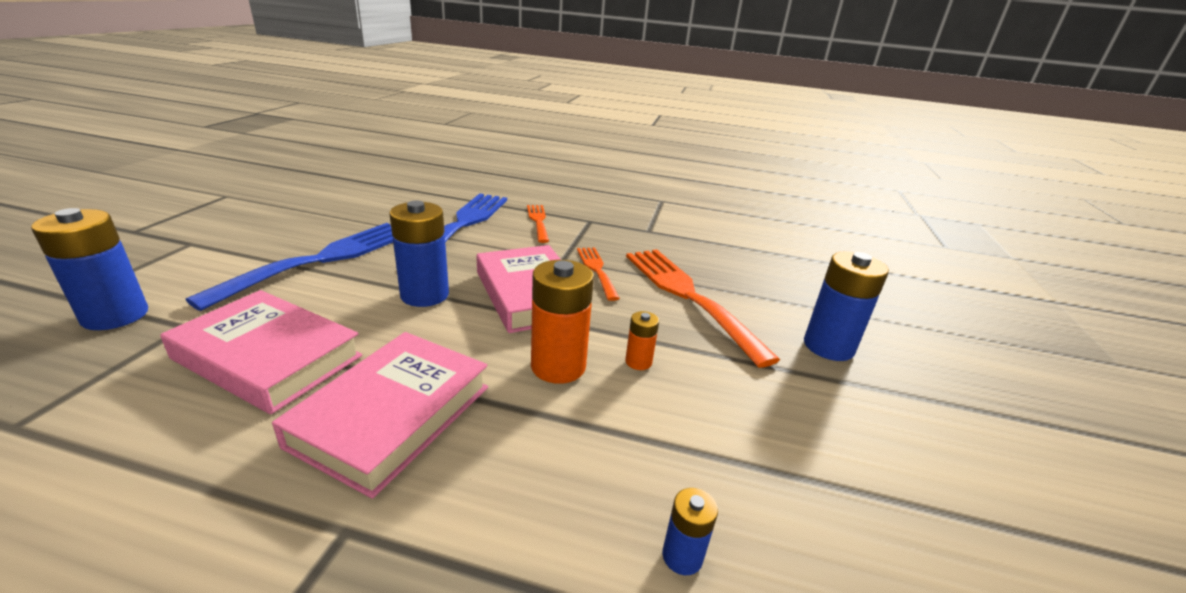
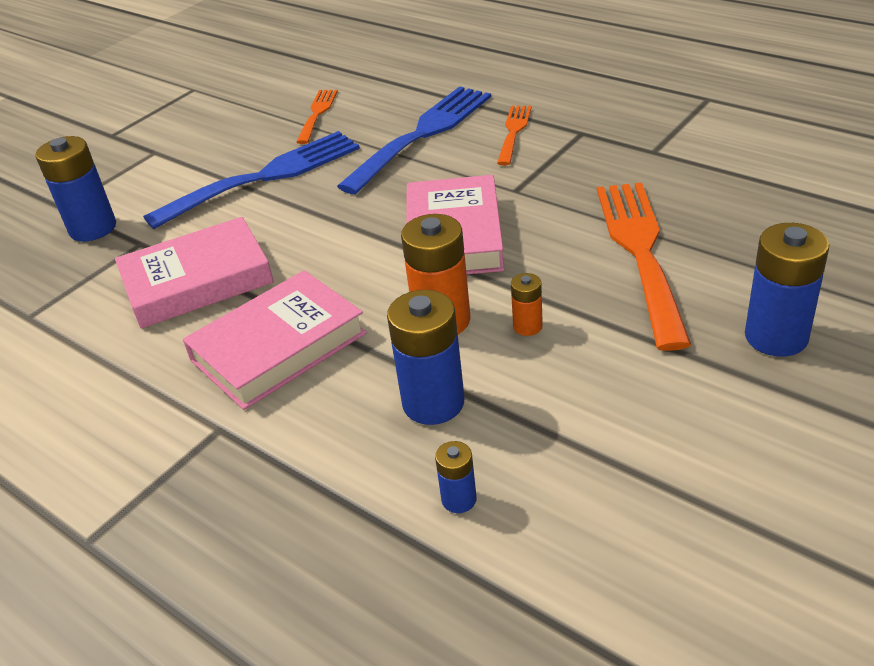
camera: 30 degrees right, 10 degrees up
(268, 357) = (197, 281): pink book -> pink book turned 75 degrees counterclockwise
(424, 295) = (346, 227): blue battery -> blue battery (433, 403)
(596, 270) = (548, 208): orange fork -> orange fork (317, 113)

